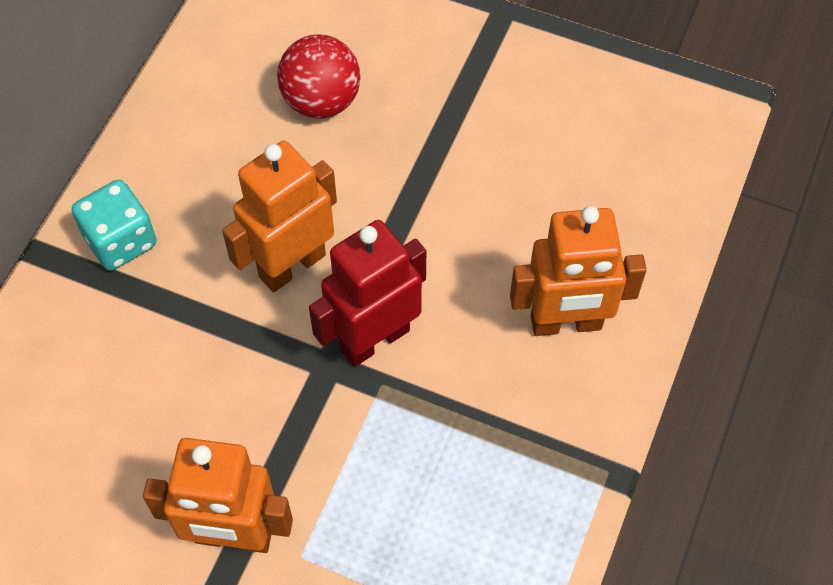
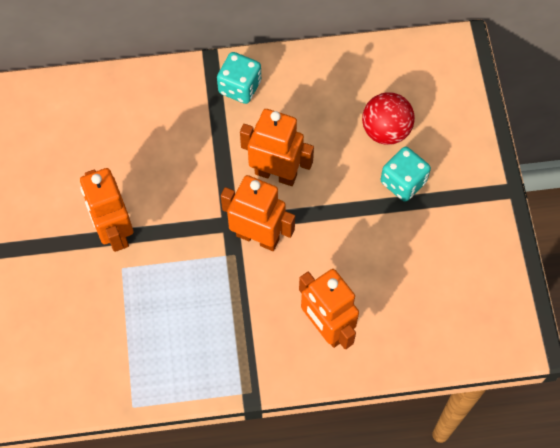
camera: 60 degrees right, 5 degrees up
(374, 339) = (258, 237): red robot -> orange robot
(411, 121) = (403, 182): none -> turquoise dice

